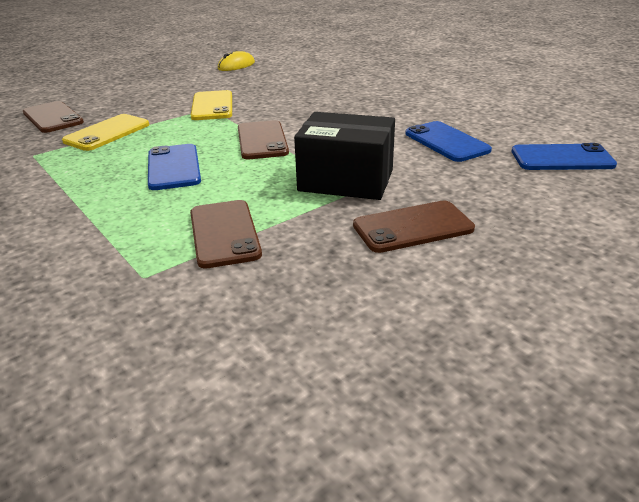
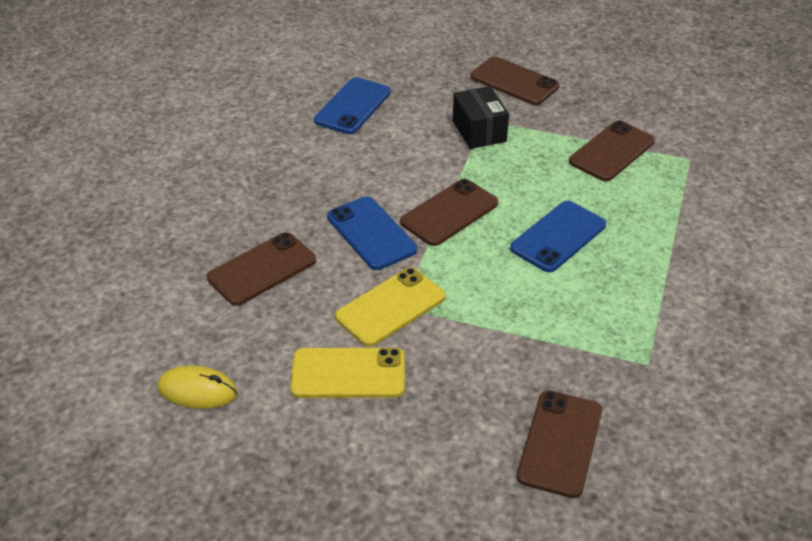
camera: 125 degrees left, 10 degrees up
(107, 133) = (544, 345): yellow phone -> yellow phone (348, 374)
(296, 87) = (262, 269): none -> brown phone
(346, 180) = (479, 131): black box -> black box, size x0.66
(562, 158) = (339, 48): blue phone -> blue phone (371, 233)

